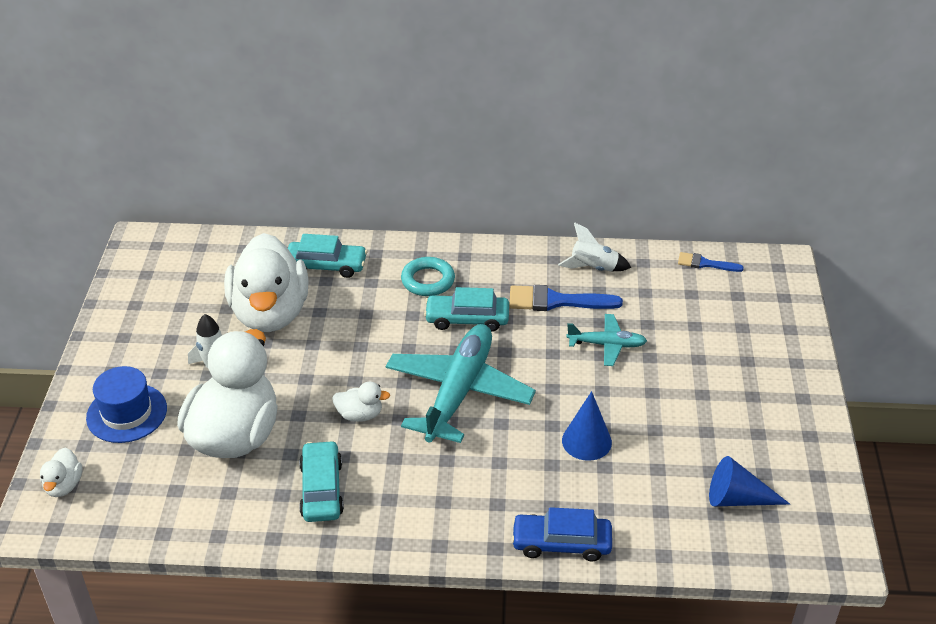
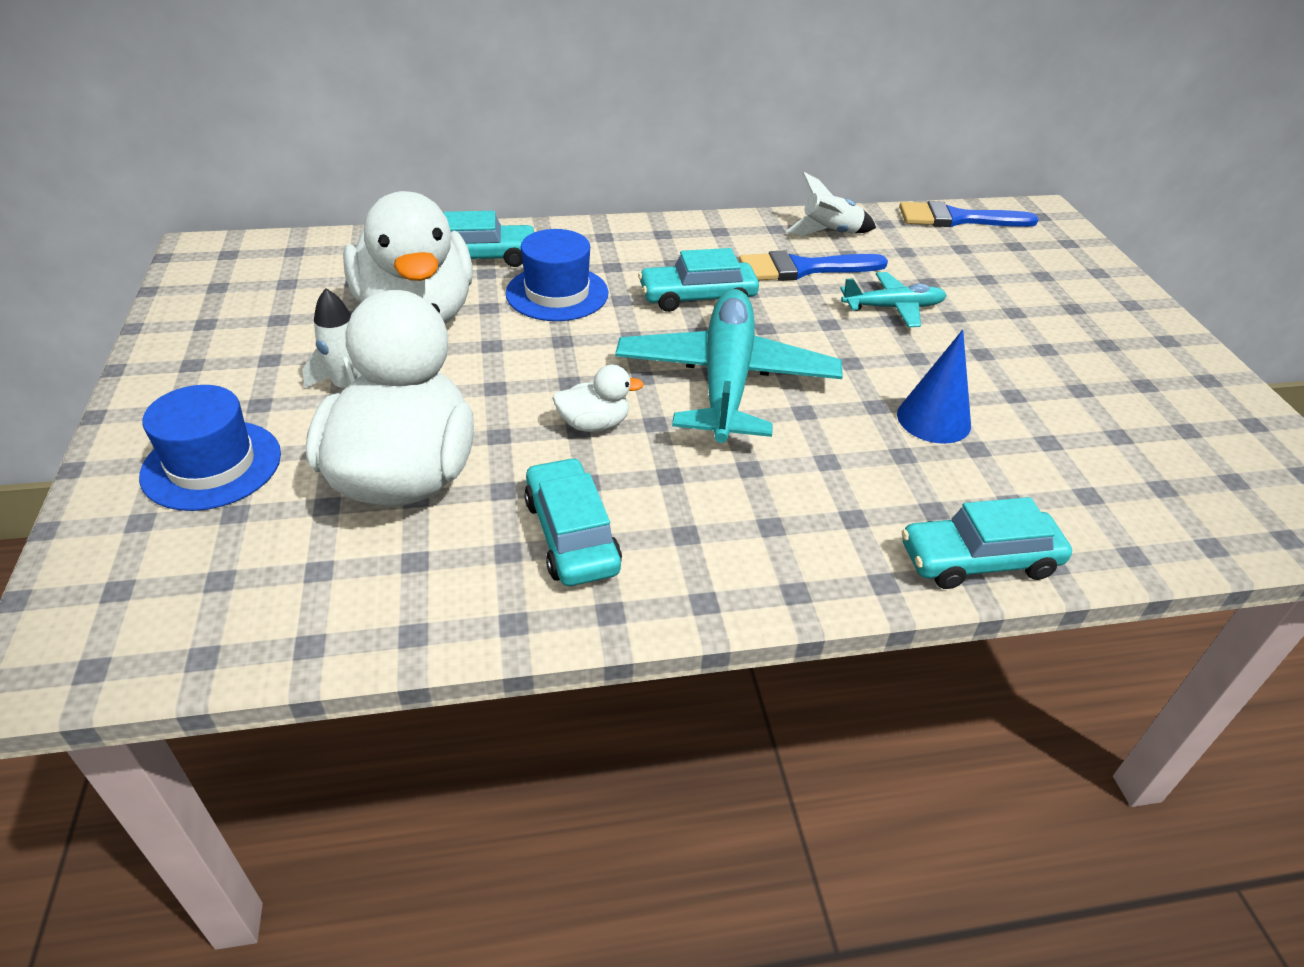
camera: 15 degrees left, 0 degrees up
(64, 485) = (106, 591): white duck -> none
(369, 305) = (557, 293): none -> blue hat
(428, 280) = (626, 261): turquoise ring -> none
(561, 543) = (978, 560): blue car -> turquoise car
(705, 263) = (957, 219): blue brush -> blue brush, size x1.69
(738, 499) = (1178, 465): blue cone -> none

